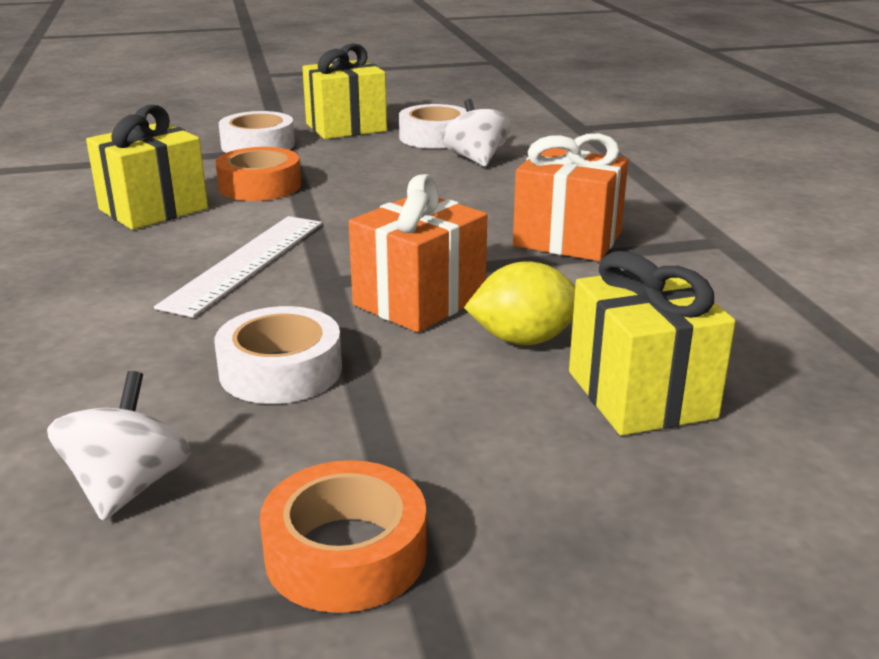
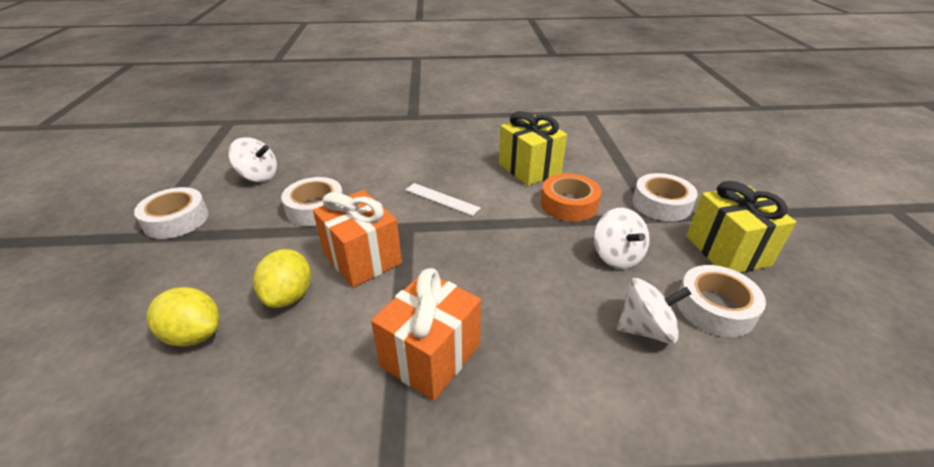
camera: 100 degrees right, 10 degrees up
(245, 263) = (442, 199): white ruler -> white ruler, size x0.61
(346, 553) = (176, 220): orange tape -> white tape
(368, 166) = (616, 256): none -> white spinning top
(640, 394) = (194, 335): yellow gift -> yellow lemon

